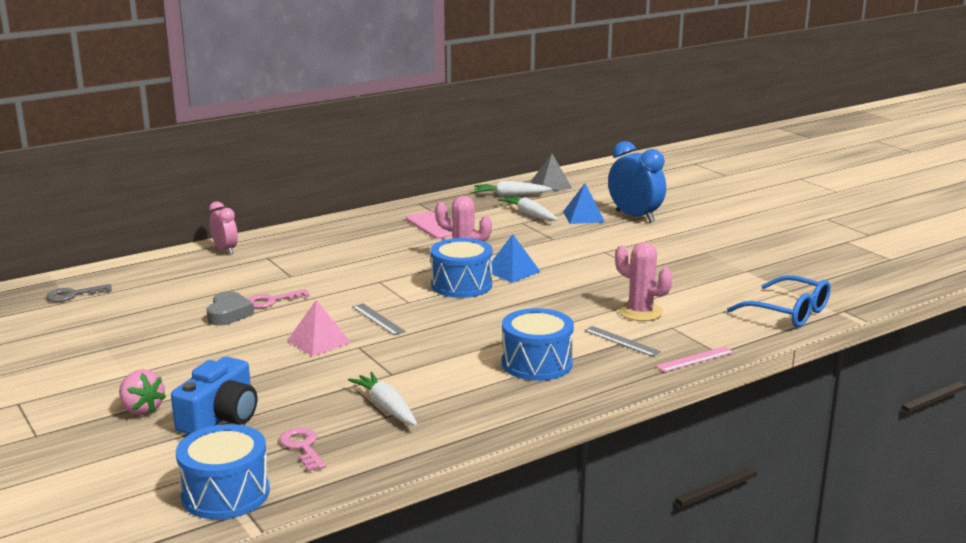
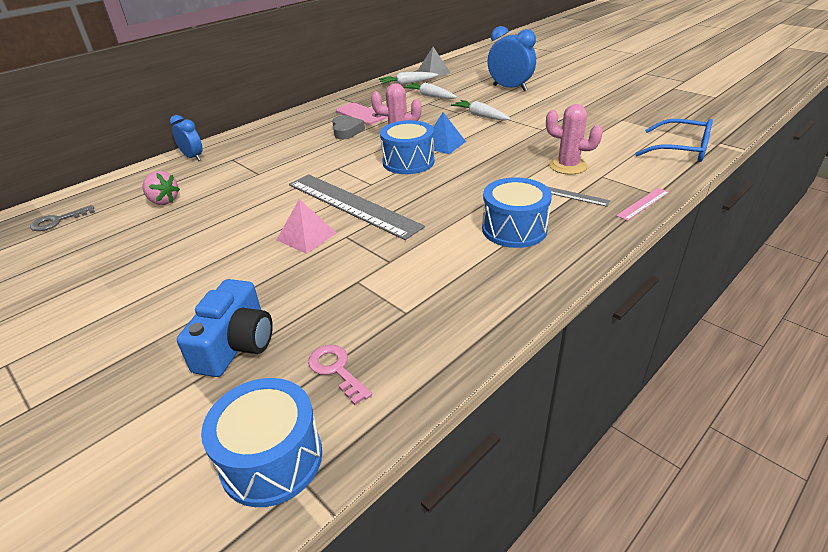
camera: 10 degrees left, 15 degrees up
(141, 409) = (148, 349): pink strawberry -> pink strawberry (163, 201)
(225, 250) = (193, 157): pink clock -> blue clock
(229, 314) = (212, 219): grey heart -> grey heart (346, 131)
(272, 301) = (249, 200): pink key -> none
(378, 319) = (351, 205): grey ruler -> grey ruler, size x2.32
(386, 407) = (401, 301): white carrot -> white carrot (480, 116)
(583, 216) = (472, 93): blue pyramid -> none

